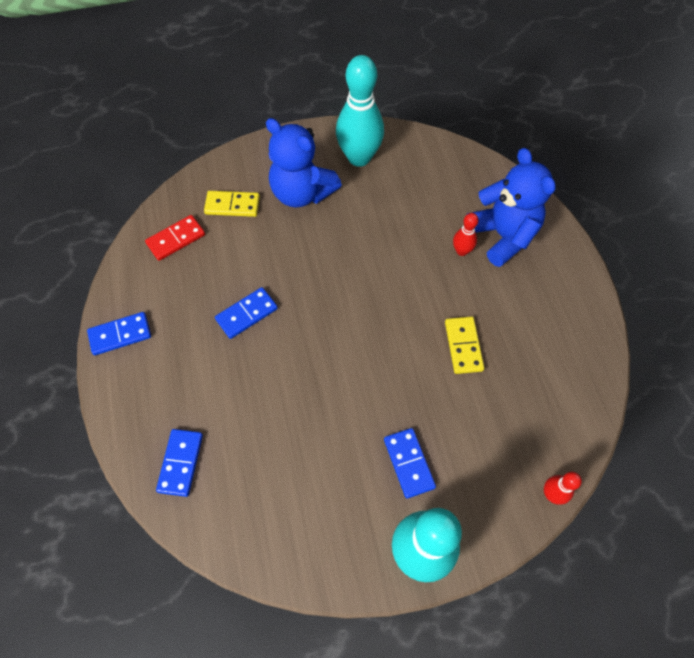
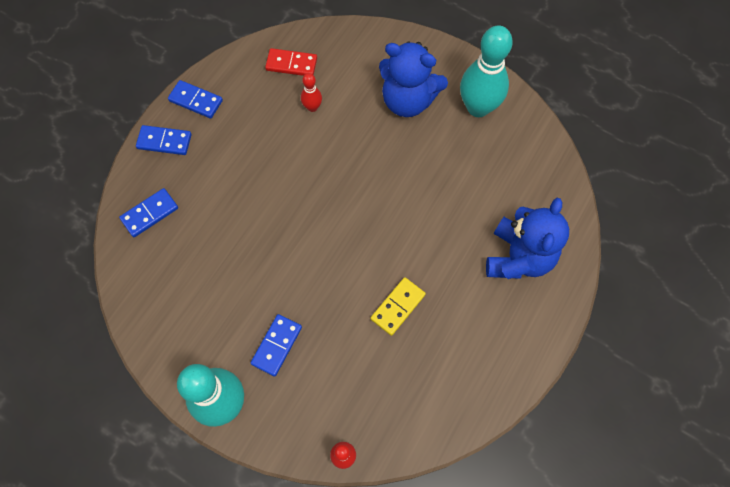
camera: 45 degrees right, 5 degrees up
(232, 205) = (351, 70): yellow domino -> none
(246, 314) = (282, 155): blue domino -> blue domino (164, 141)
(302, 193) = (408, 100): blue teddy bear -> blue teddy bear turned 60 degrees counterclockwise
(461, 251) = (474, 241): red bowling pin -> red bowling pin (312, 107)

